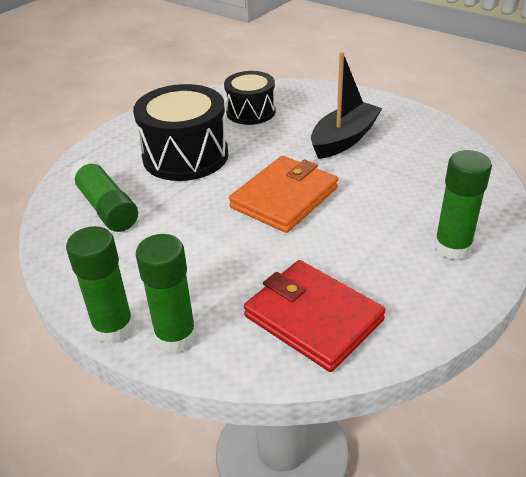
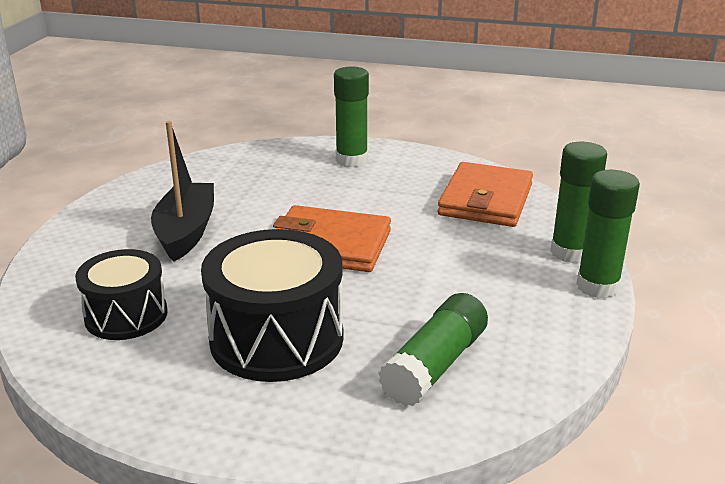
camera: 115 degrees left, 10 degrees down
(313, 318) = (485, 200): red wallet -> orange wallet
(344, 139) = (186, 232): black boat -> black boat turned 75 degrees clockwise

